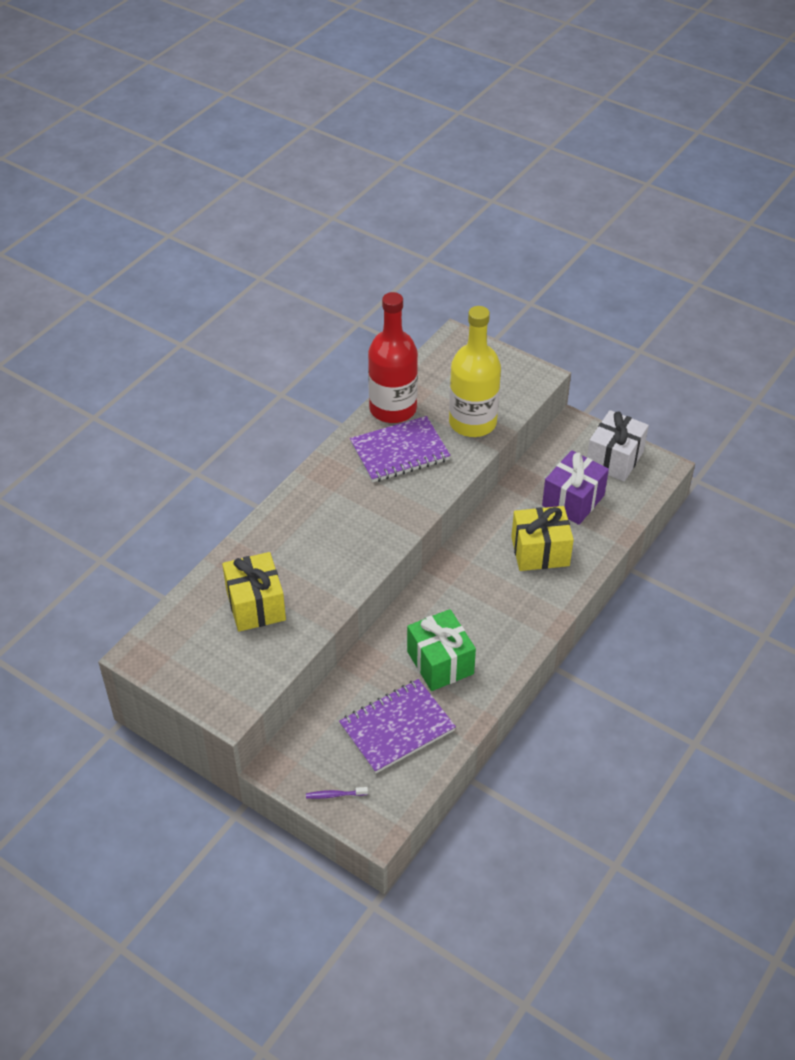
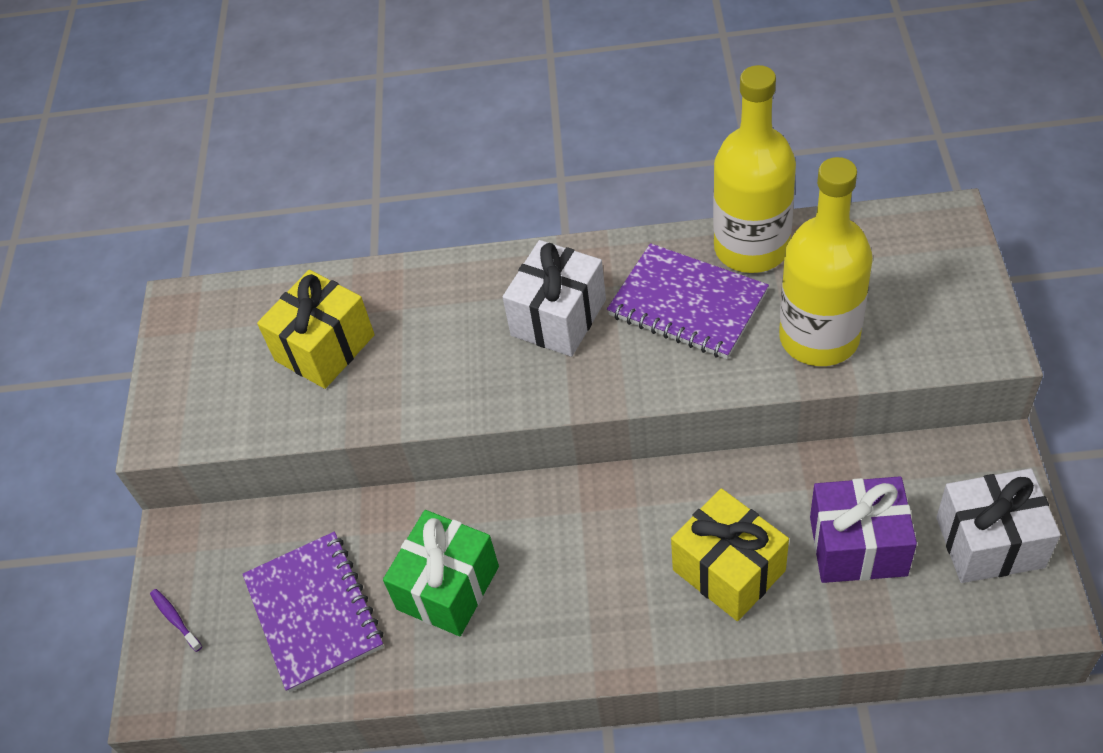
camera: 60 degrees right, 5 degrees up
(350, 502) = (558, 317): none -> white gift
(393, 409) = (751, 248): red bottle -> yellow bottle
(397, 728) = (314, 612): purple notebook -> purple notebook turned 45 degrees clockwise

